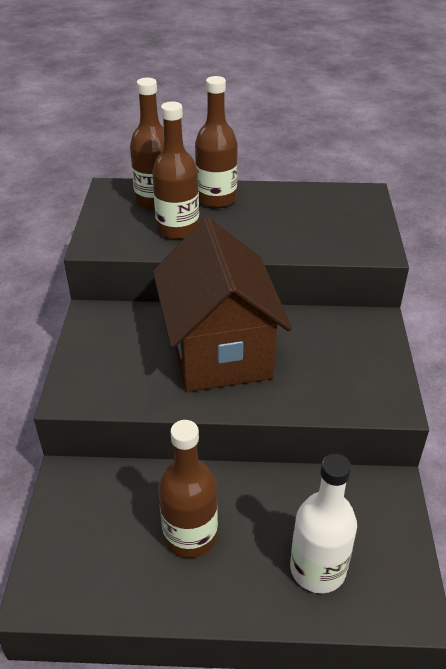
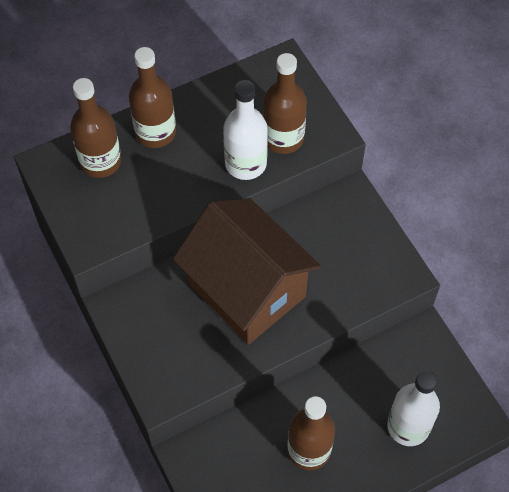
camera: 30 degrees left, 20 degrees up
(178, 229) = (148, 190): brown bottle -> brown bottle (283, 138)
(279, 242) = (245, 163): none -> white bottle

